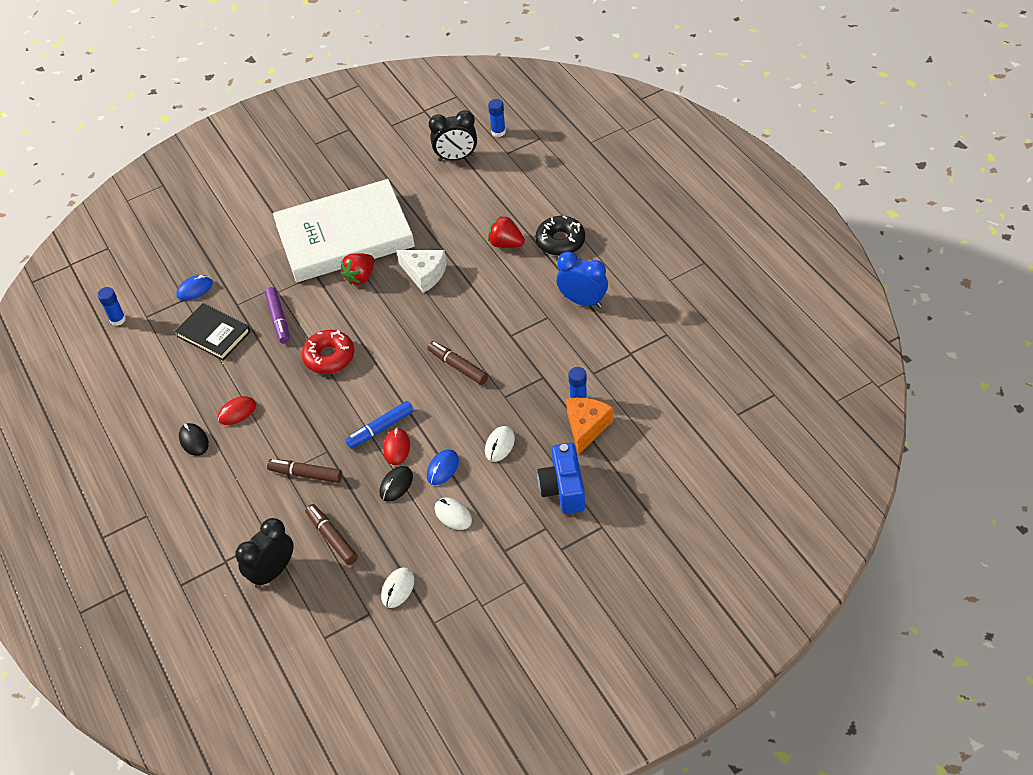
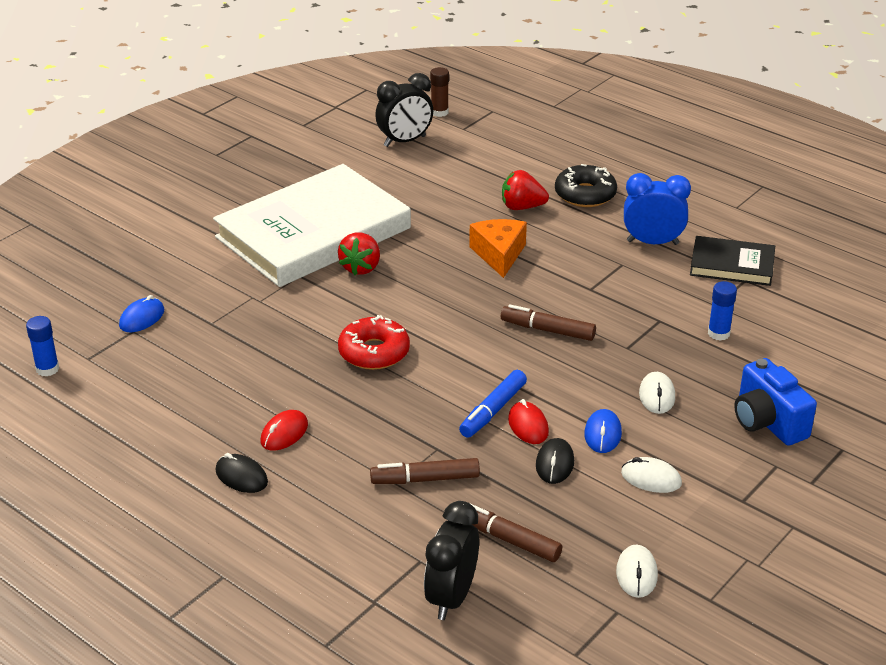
camera: 25 degrees left, 15 degrees down
(213, 334) = (198, 358): black book -> black book (732, 265)
(278, 319) = (279, 327): purple marker -> none
(424, 274) = (441, 251): white cheese -> none
(498, 132) = (439, 112): blue glue stick -> brown glue stick
(586, 427) = (748, 357): orange cheese -> orange cheese (499, 254)

